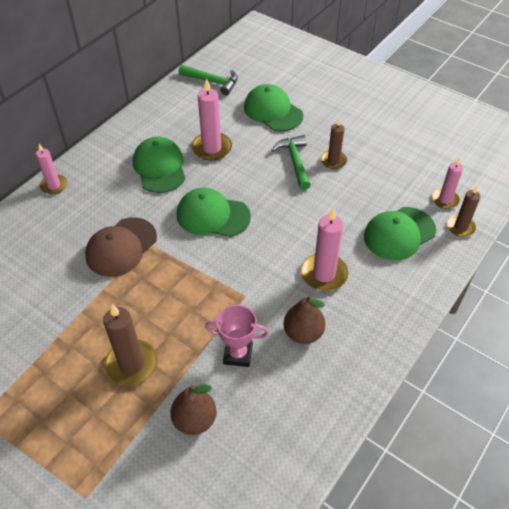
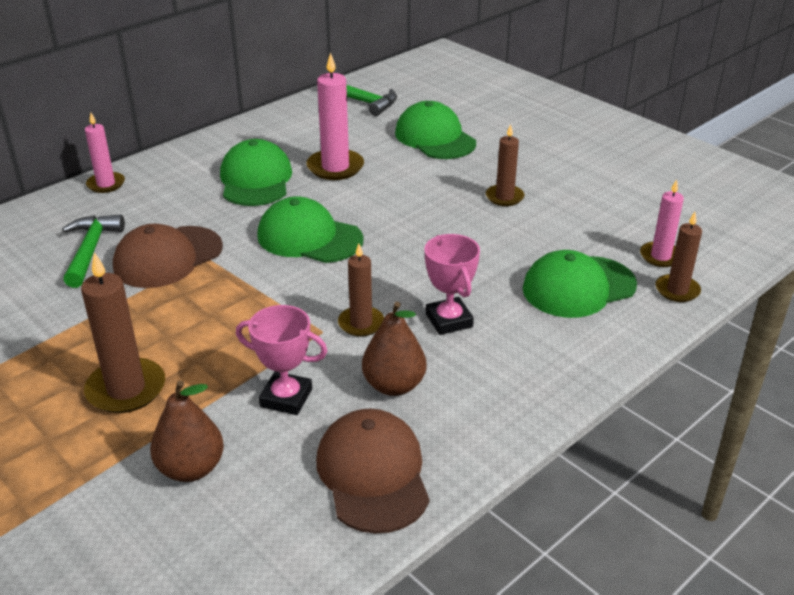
camera: 10 degrees right, 15 degrees down
(268, 285) = (361, 323): none -> brown candle
(295, 161) = (448, 192): green hammer -> green hammer (90, 250)
(309, 404) = (373, 474): none -> brown cap
(324, 274) = (449, 320): pink candle -> pink trophy

